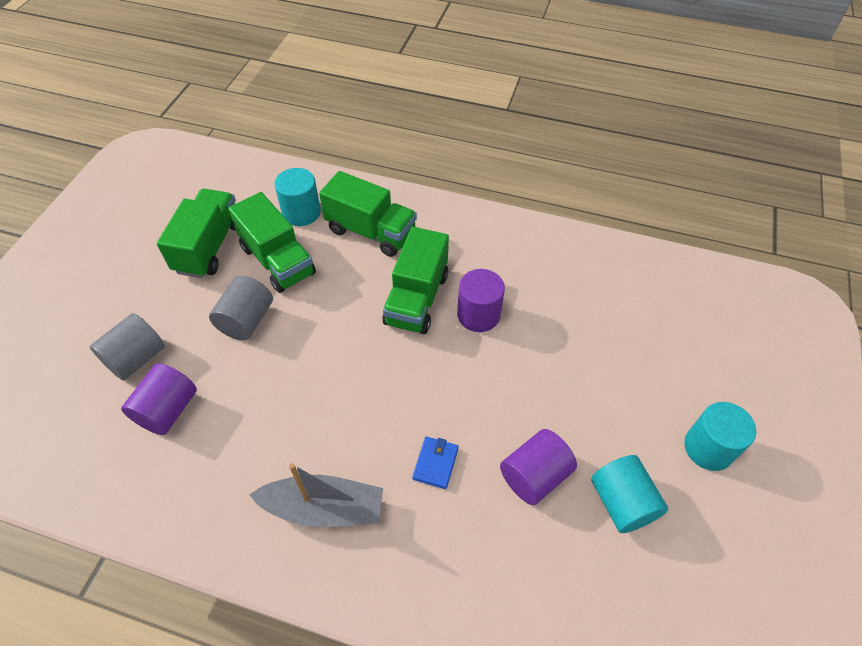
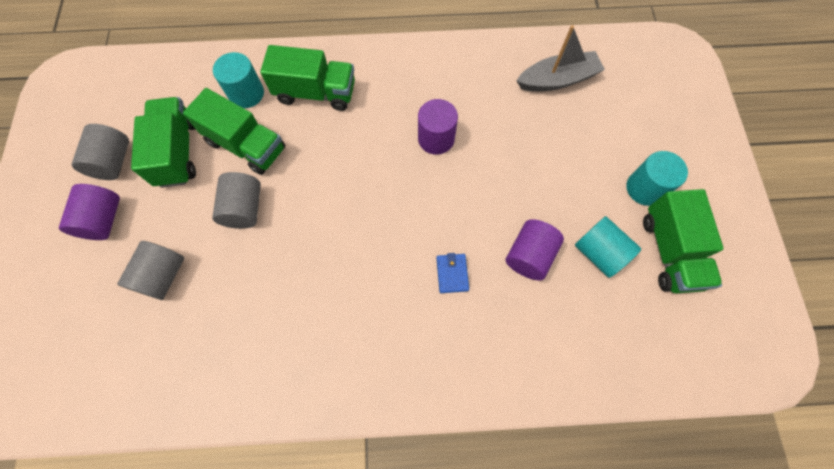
camera: 20 degrees left, 15 degrees up
(146, 237) = (113, 162): none -> grey cylinder
(167, 410) = (214, 310): purple cylinder -> purple cylinder (103, 220)
(324, 508) = (381, 341): grey boat -> grey boat (557, 80)
(416, 299) = (380, 141): green truck -> green truck (670, 251)

